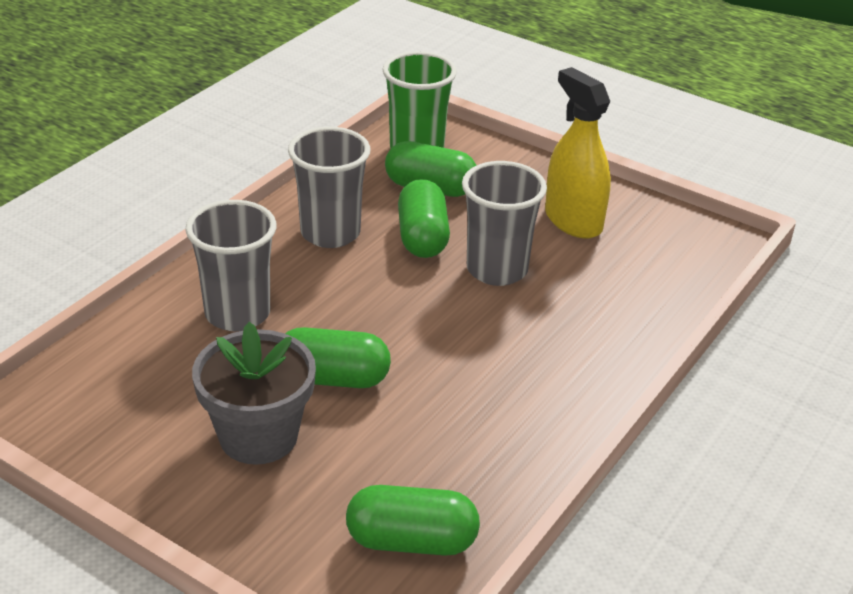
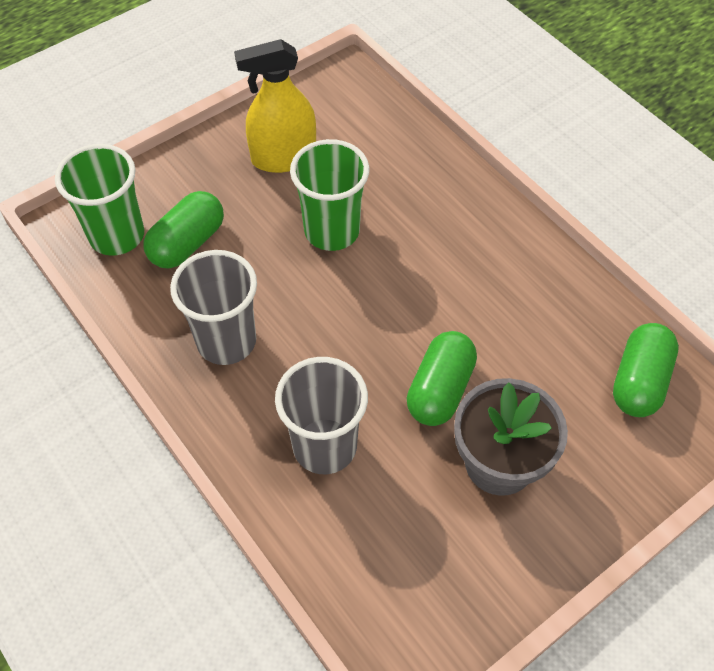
camera: 70 degrees left, 20 degrees up
(422, 237) = (263, 271): green capsule -> none
(497, 270) = (332, 231): grey cup -> green cup

